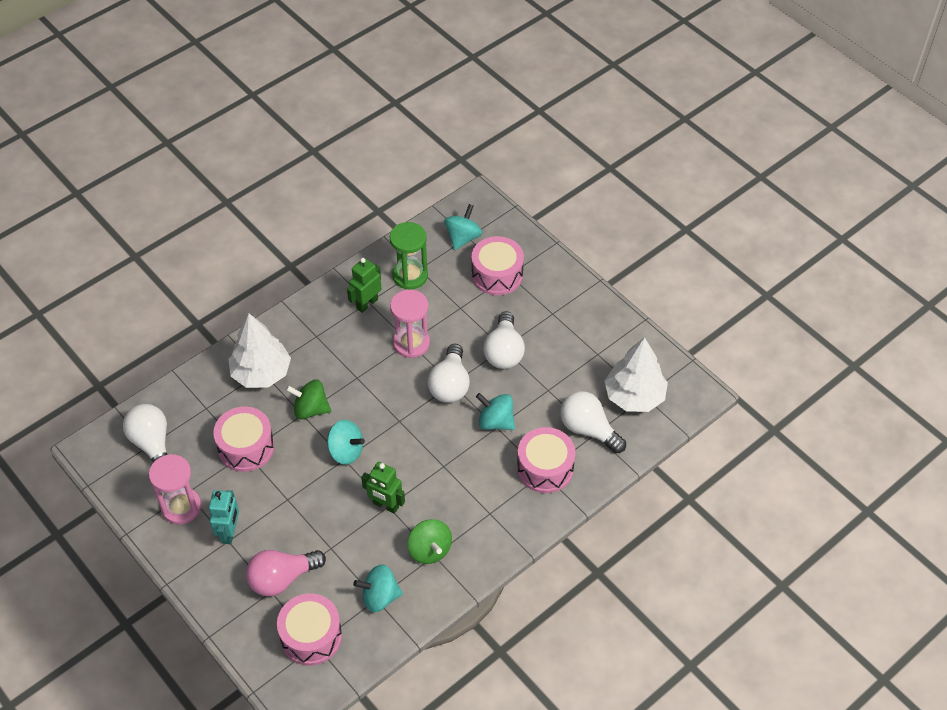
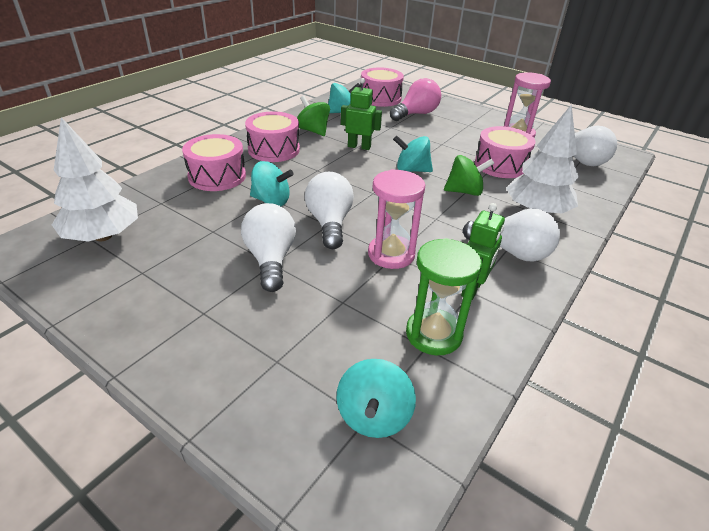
camera: 165 degrees right, 15 degrees down
(229, 532) = (471, 127): turquoise robot -> none
(497, 275) = (297, 357): pink drum -> pink drum (274, 150)
(588, 429) = (167, 205): white light bulb -> white light bulb (512, 251)

